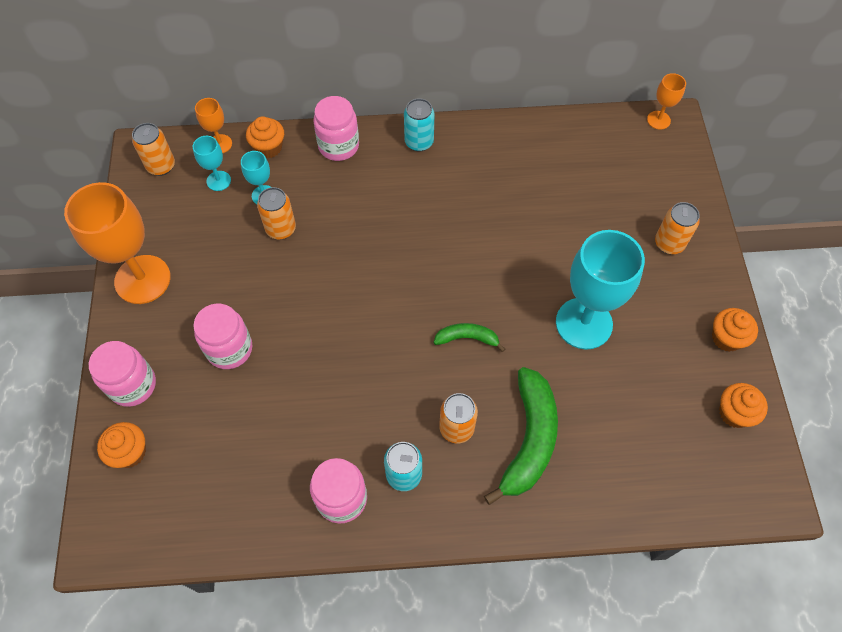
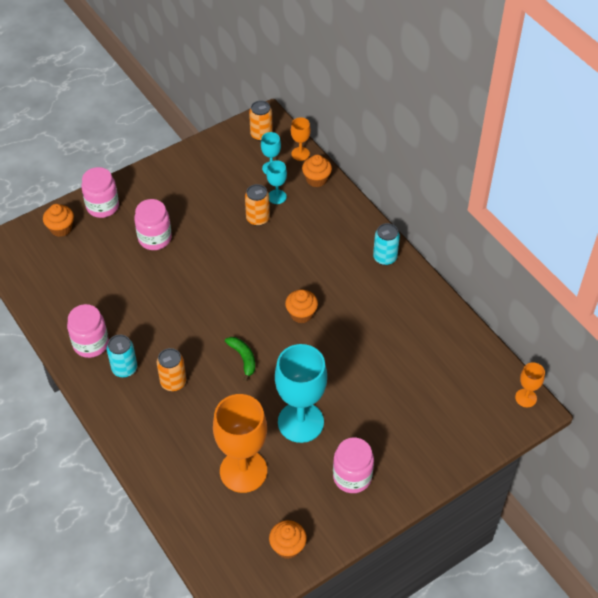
camera: 60 degrees right, 10 degrees down
(142, 279) = (174, 172): orange goblet -> orange goblet (243, 471)
(338, 146) = (346, 215): pink jar -> pink jar (352, 477)
(529, 439) = (189, 426): green banana -> none
(669, 243) = (409, 450): orange can -> none
(726, 338) = (349, 519): orange cupcake -> orange cupcake (301, 314)

